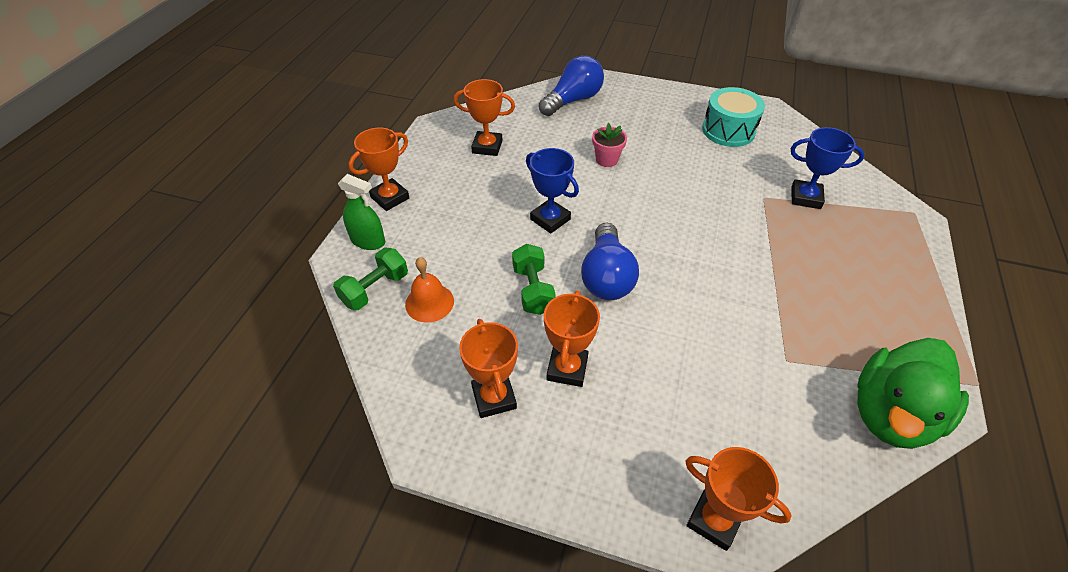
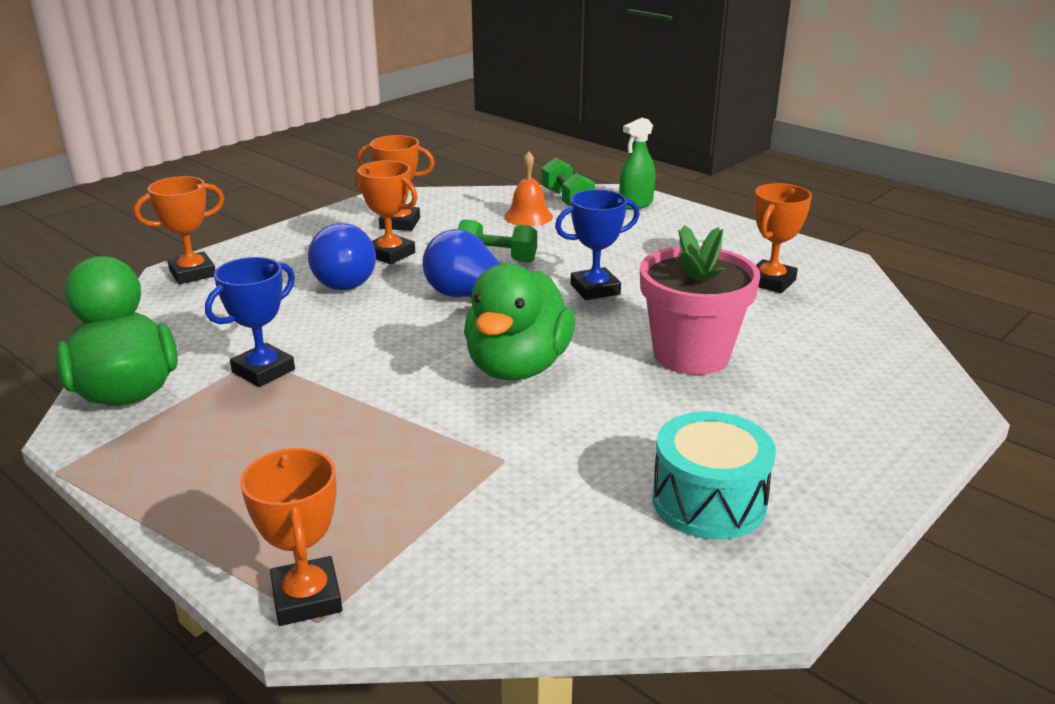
camera: 115 degrees right, 20 degrees down
(390, 198) = (698, 219): orange trophy -> orange trophy (306, 598)
(573, 100) = (877, 370): blue light bulb -> blue light bulb (342, 278)
(606, 160) = (691, 355): pink flower pot -> pink flower pot, size x2.06
(678, 222) = (518, 367): none -> green duck
(805, 197) = (467, 503): blue trophy -> blue trophy (263, 371)

